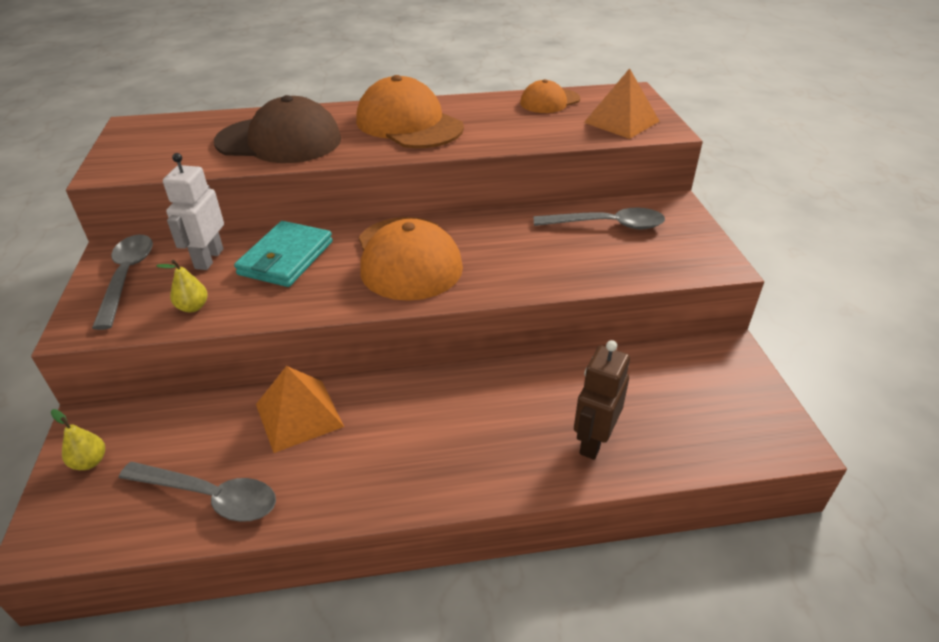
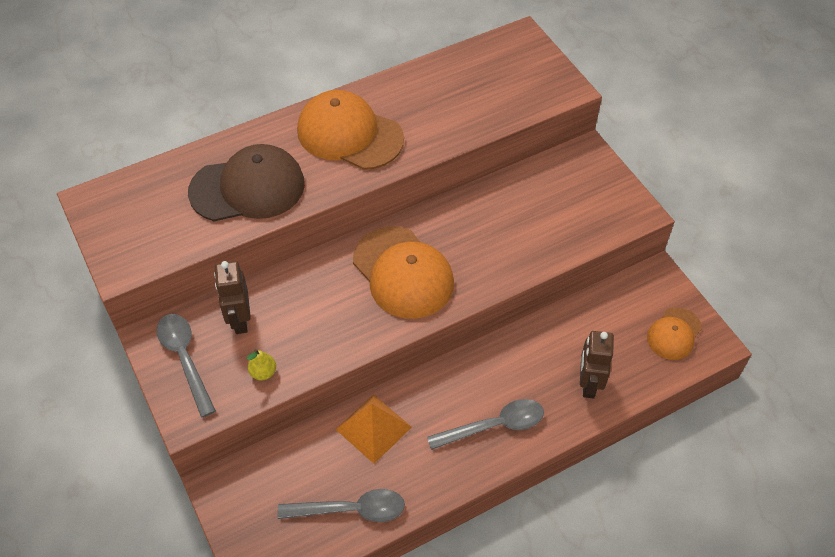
camera: 20 degrees left, 15 degrees up
(90, 462) = (244, 514): yellow pear -> none
(209, 259) = (239, 320): white robot -> brown robot
(286, 258) = (304, 301): turquoise wallet -> none
(549, 101) = (457, 69): orange cap -> orange cap (674, 334)
(608, 225) = (544, 191): grey spoon -> grey spoon (495, 426)
(621, 121) = (529, 85): orange pyramid -> none

